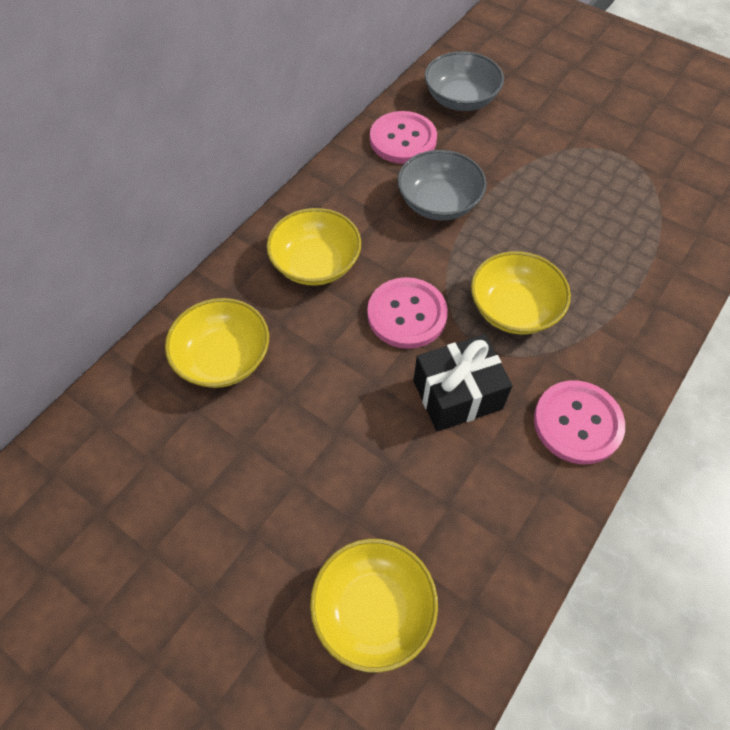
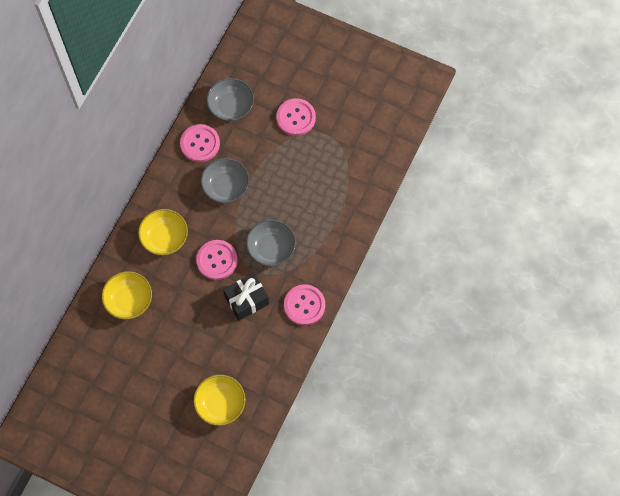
camera: 10 degrees left, 10 degrees up
(514, 309) = (271, 248): yellow bowl -> grey bowl
(567, 126) = (296, 118): none -> pink button

